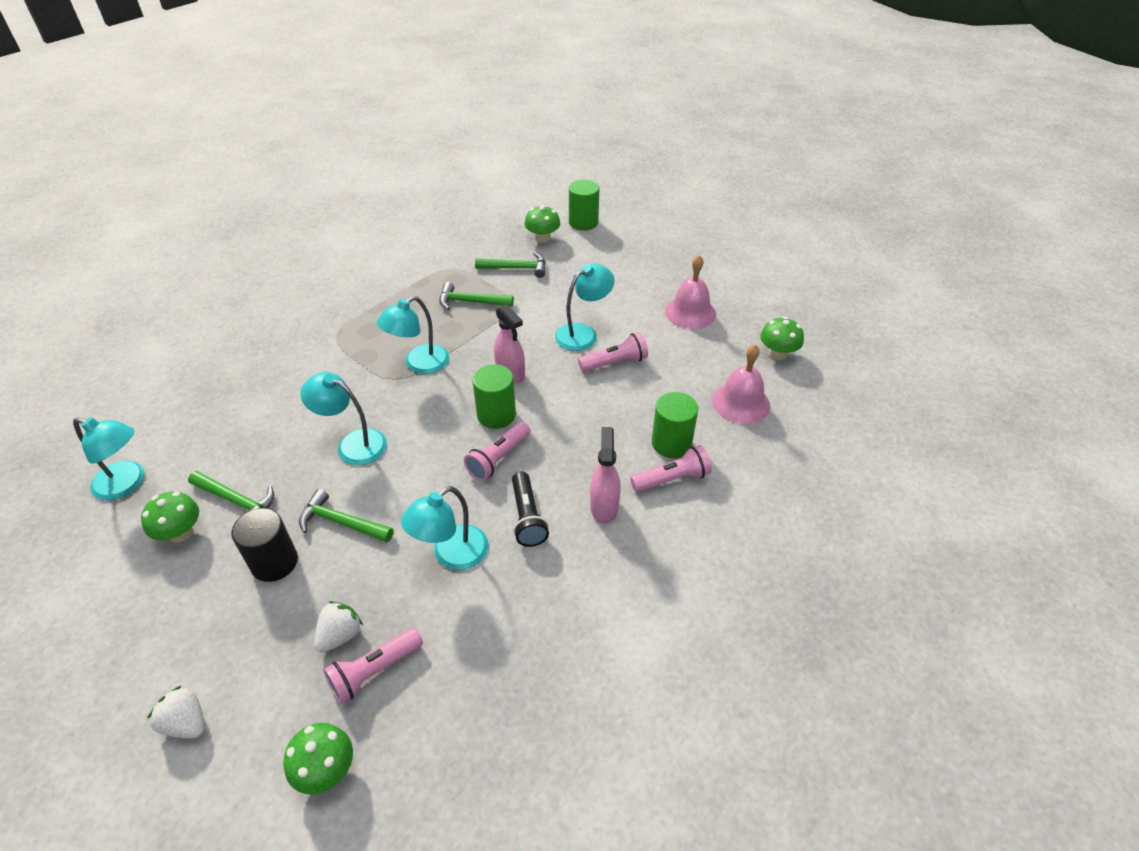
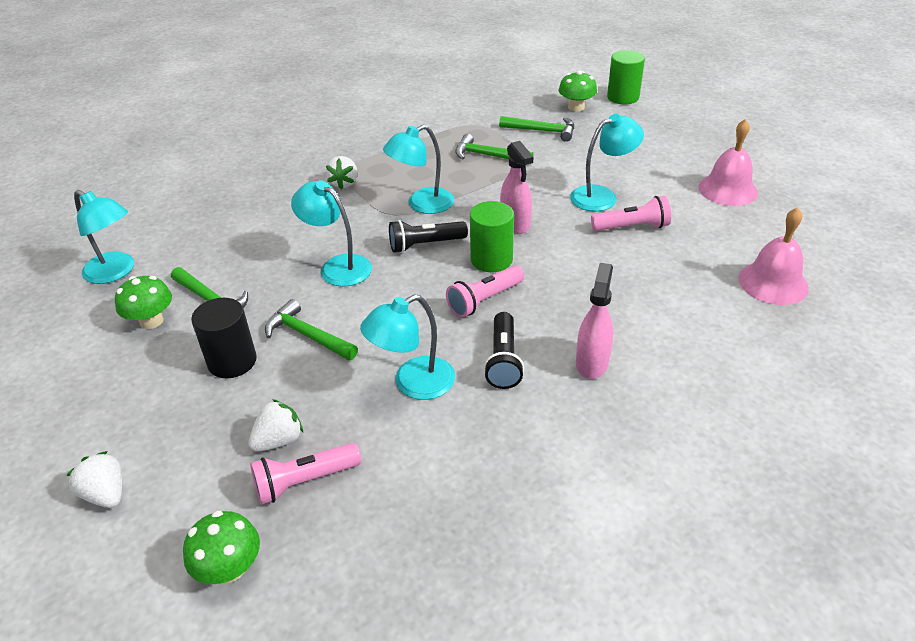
camera: 15 degrees right, 5 degrees down
(338, 350) = (344, 183): none -> white strawberry
(431, 408) = (425, 245): none -> black flashlight
(671, 443) = (682, 312): green cylinder -> none
(672, 479) = (676, 347): pink flashlight -> none
(777, 353) = (826, 240): green mushroom -> none

